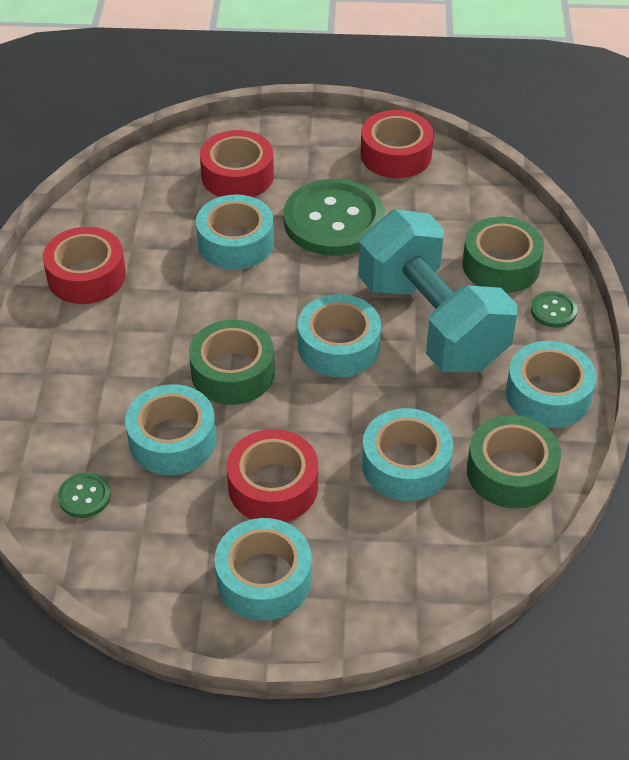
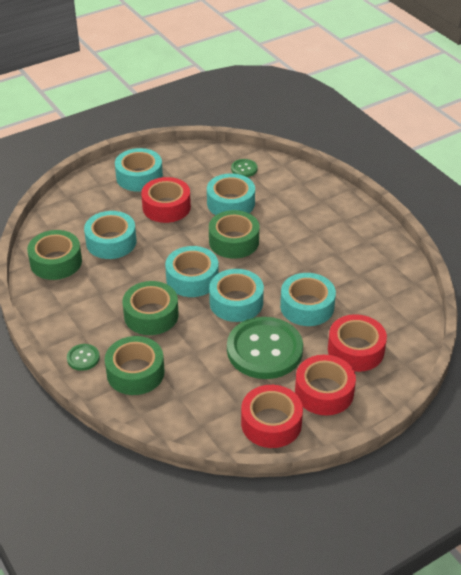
camera: 145 degrees right, 5 degrees down
(86, 276) = (362, 249): red tape -> red tape (324, 392)
(431, 323) = (151, 315): turquoise dumbbell -> green tape
(548, 394) = (58, 307): turquoise tape -> turquoise tape (236, 302)

